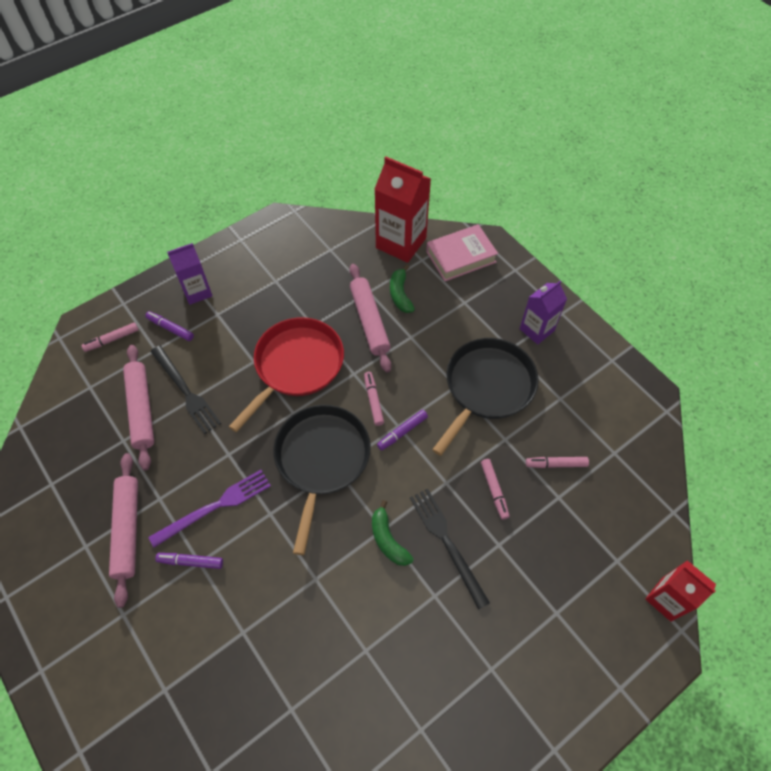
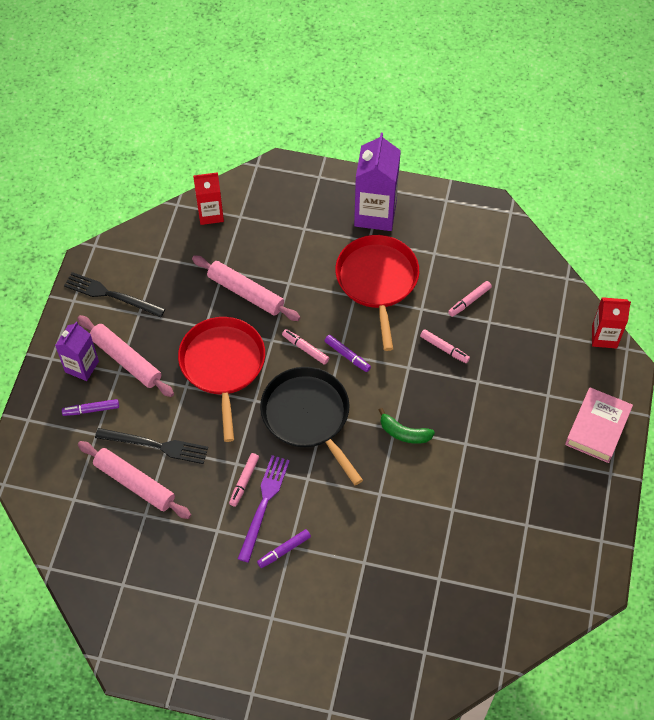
camera: 40 degrees left, 0 degrees up
(112, 339) = (51, 452): pink marker -> pink marker (244, 481)
(128, 530) = (216, 567): pink rolling pin -> pink rolling pin (126, 360)
(400, 294) = (249, 256): green banana -> none
(401, 243) = (210, 214): red carton -> red carton, size x0.62
(402, 432) = (347, 355): purple marker -> purple marker turned 60 degrees counterclockwise
(447, 542) = (444, 405): black fork -> black fork (111, 295)
(460, 257) = (268, 194): pink book -> pink book (597, 428)
(487, 387) = (377, 281): black pan -> red pan
(536, 330) = (375, 213): purple carton -> purple carton, size x1.61

